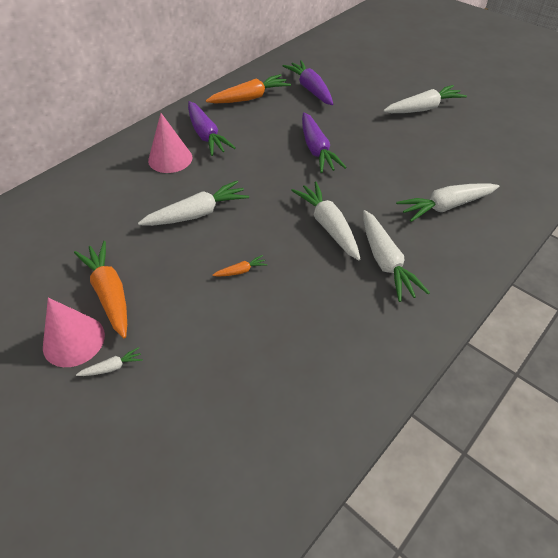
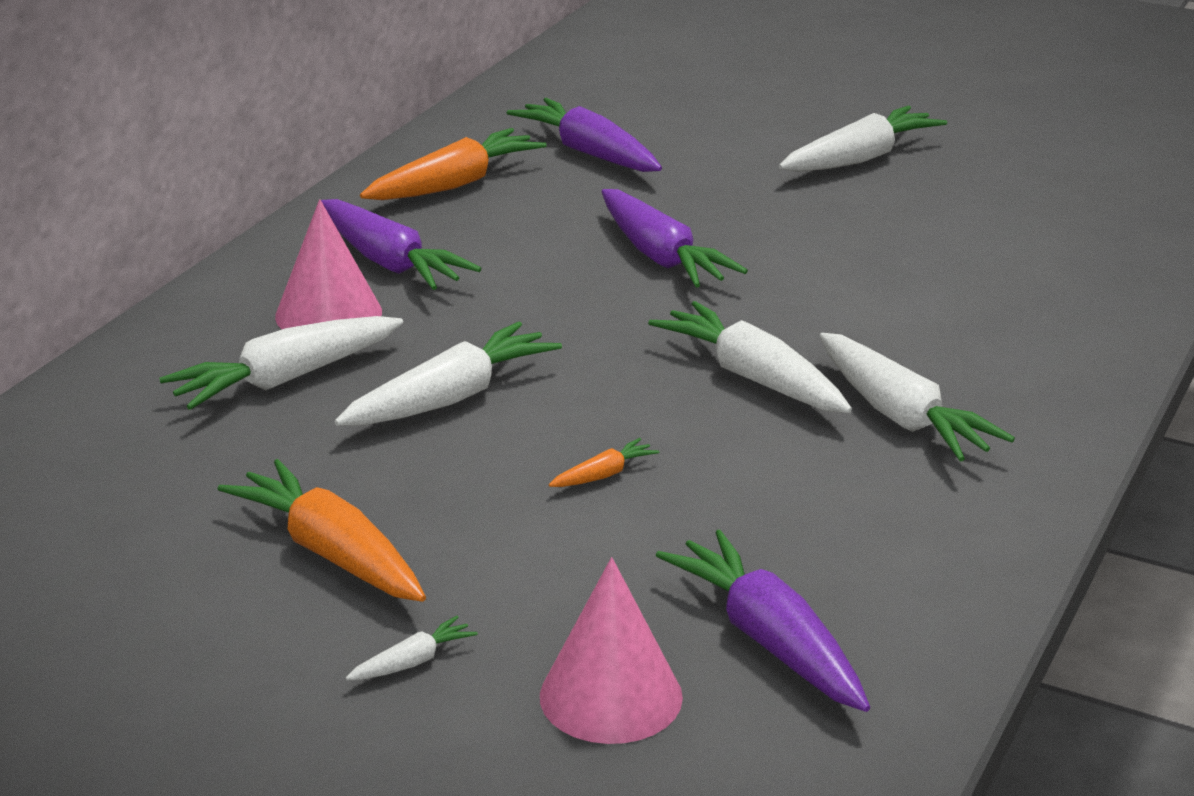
camera: 15 degrees left, 20 degrees down
(74, 340) = (299, 637): pink cone -> pink cone (611, 696)
(271, 391) = (768, 639): none -> purple carrot
(445, 207) = (982, 314): white carrot -> white carrot (284, 379)

